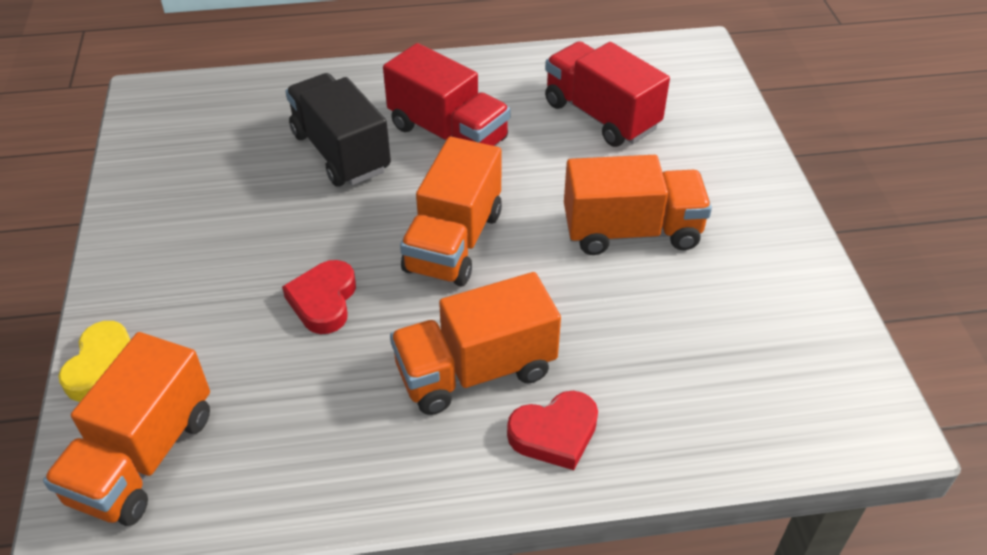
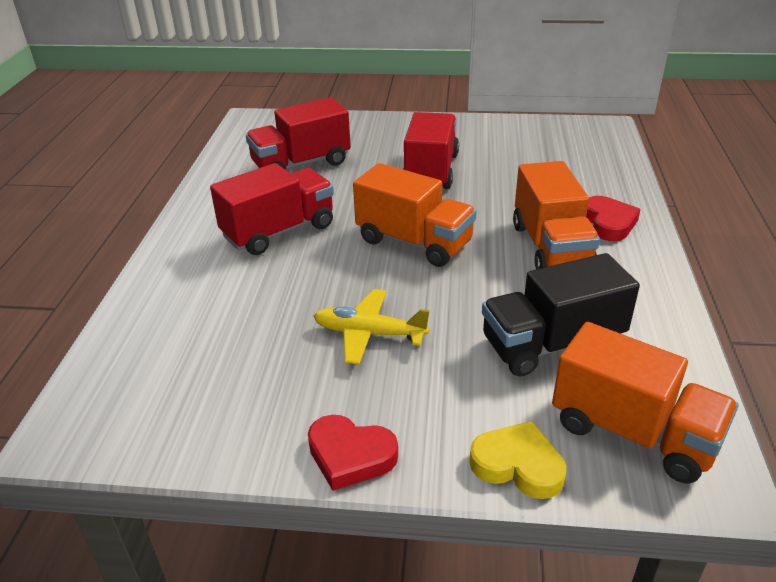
camera: 75 degrees left, 10 degrees down
(282, 235) = (369, 333): none -> yellow plane
(323, 301) = (462, 313): red heart -> red heart (350, 456)
(340, 152) = (268, 291): black truck -> black truck (552, 344)
(631, 231) = (431, 171): orange truck -> red truck

